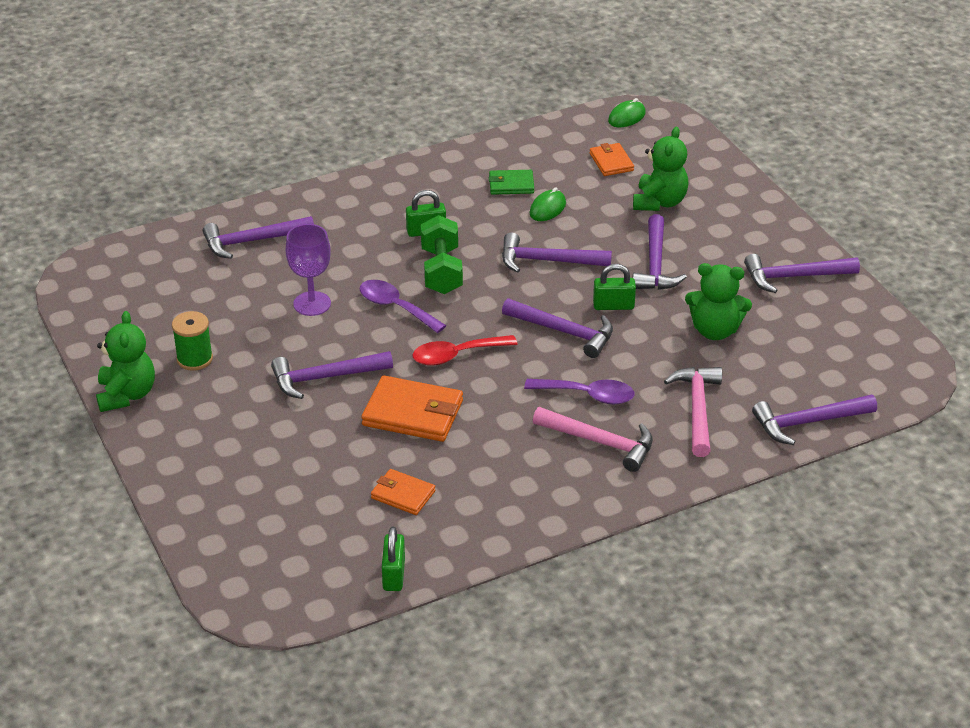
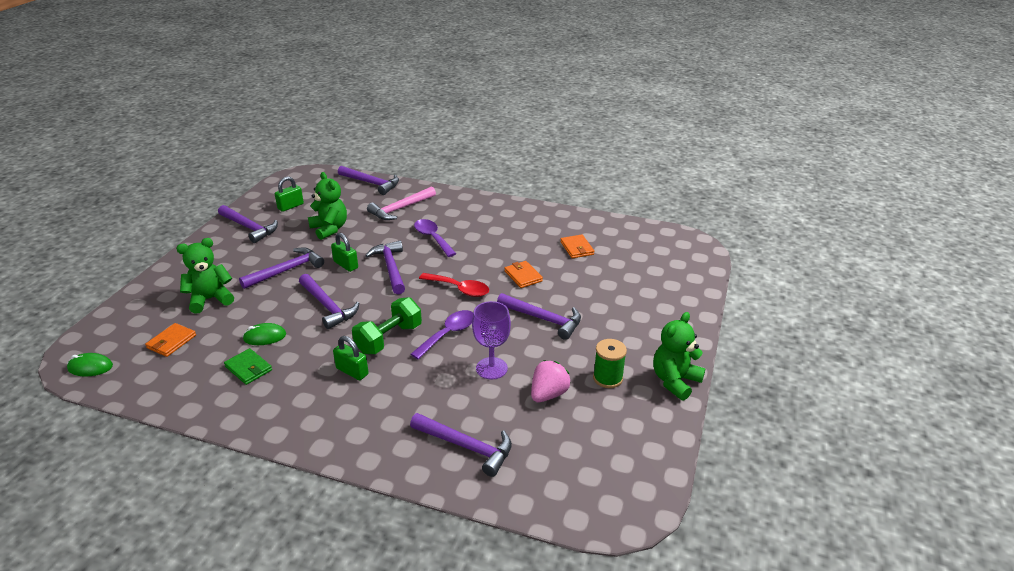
camera: 135 degrees left, 5 degrees down
(233, 314) = (548, 394): none -> pink strawberry
(393, 574) = (620, 225): green padlock -> green padlock (290, 206)
(395, 307) = (448, 334): purple spoon -> purple spoon turned 135 degrees counterclockwise
(413, 413) = (523, 276): orange wallet -> orange wallet, size x0.58
(600, 442) = (461, 220): pink hammer -> none

